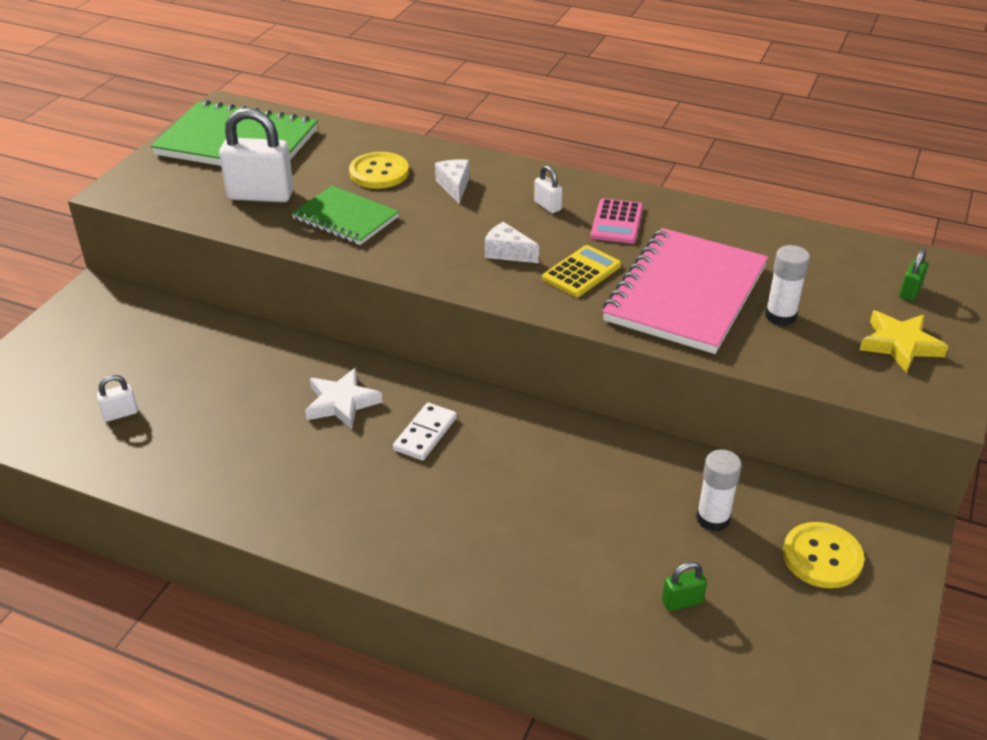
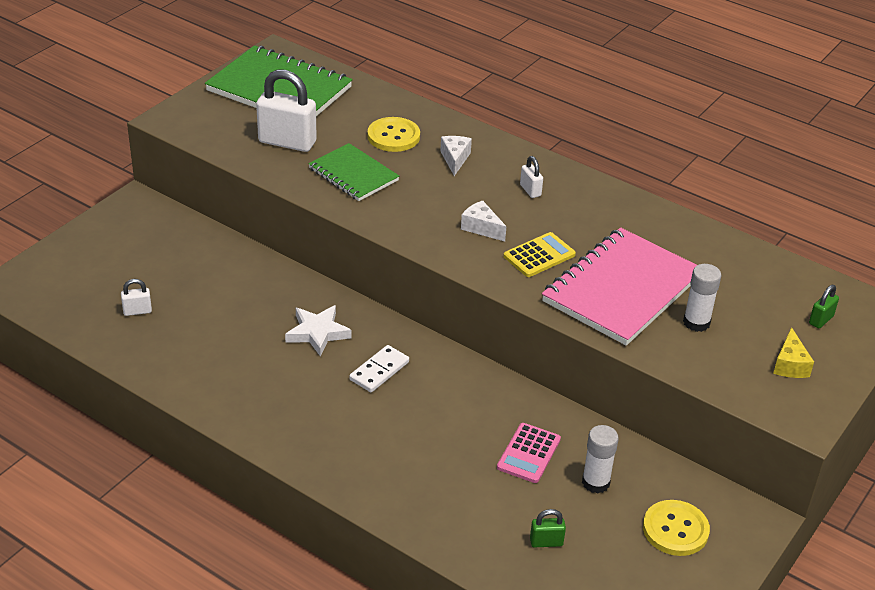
camera: 10 degrees right, 0 degrees up
(617, 222) = (586, 215): pink calculator -> pink calculator (528, 453)
(900, 345) = (790, 365): yellow star -> yellow cheese

